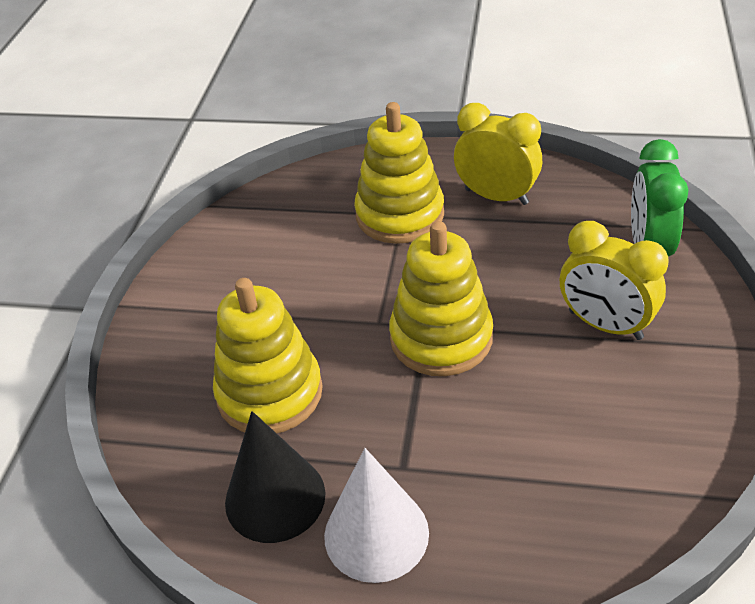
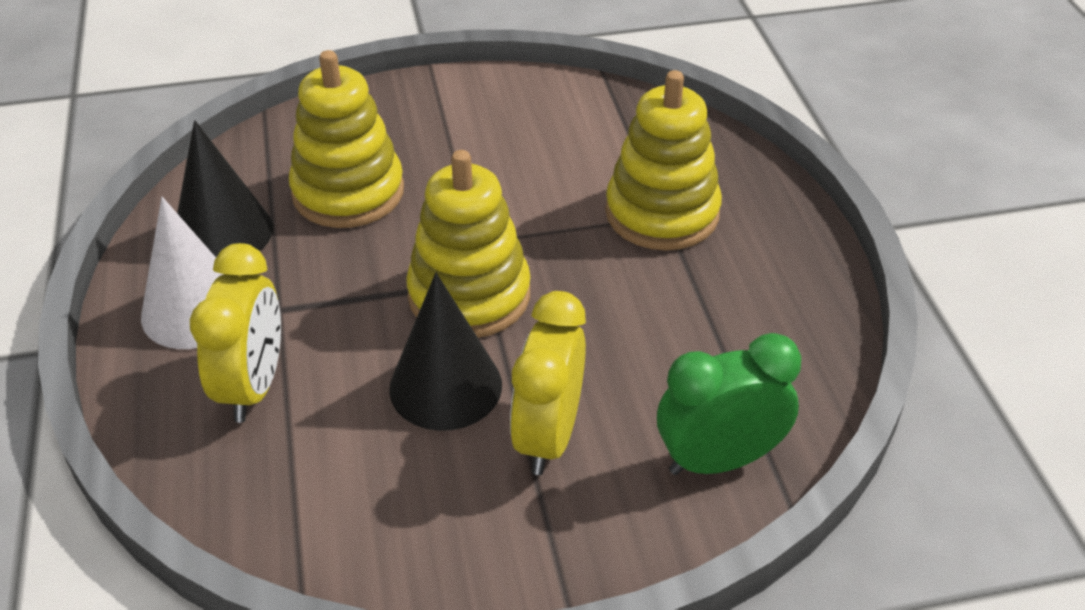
camera: 65 degrees right, 0 degrees up
(496, 196) = (745, 288): yellow clock -> yellow clock (253, 386)
(536, 372) = (445, 386): none -> black cone

